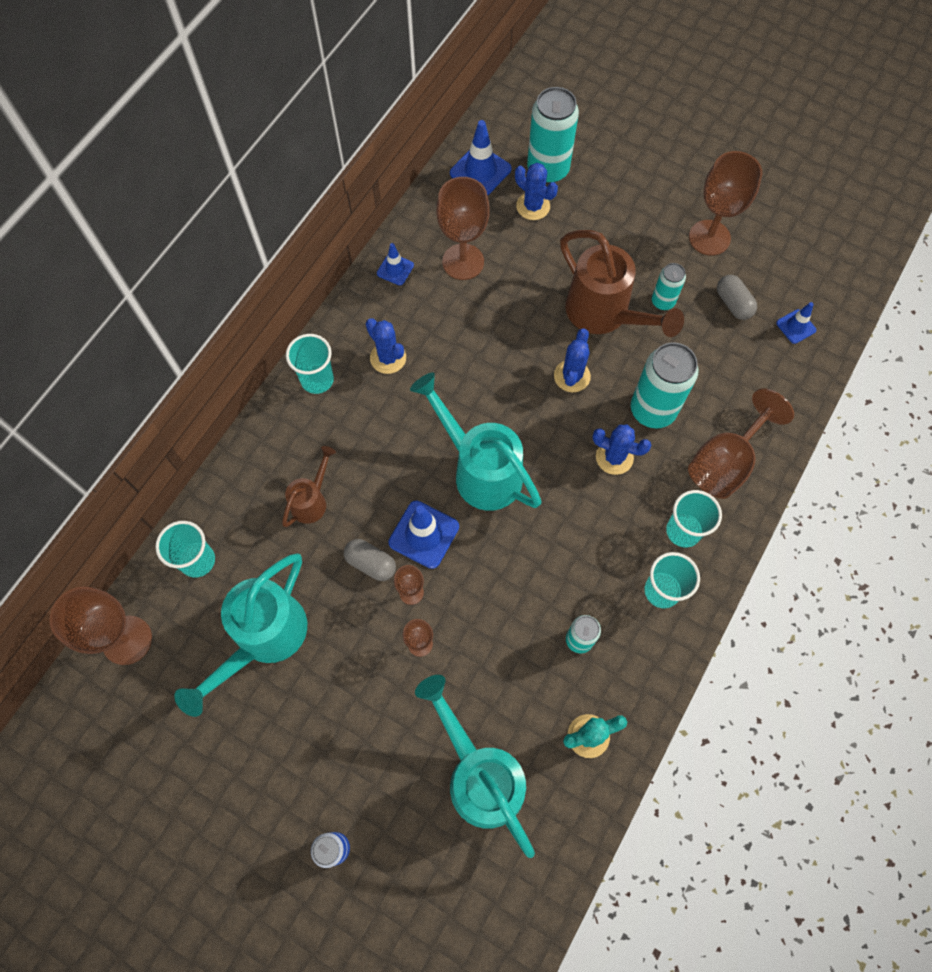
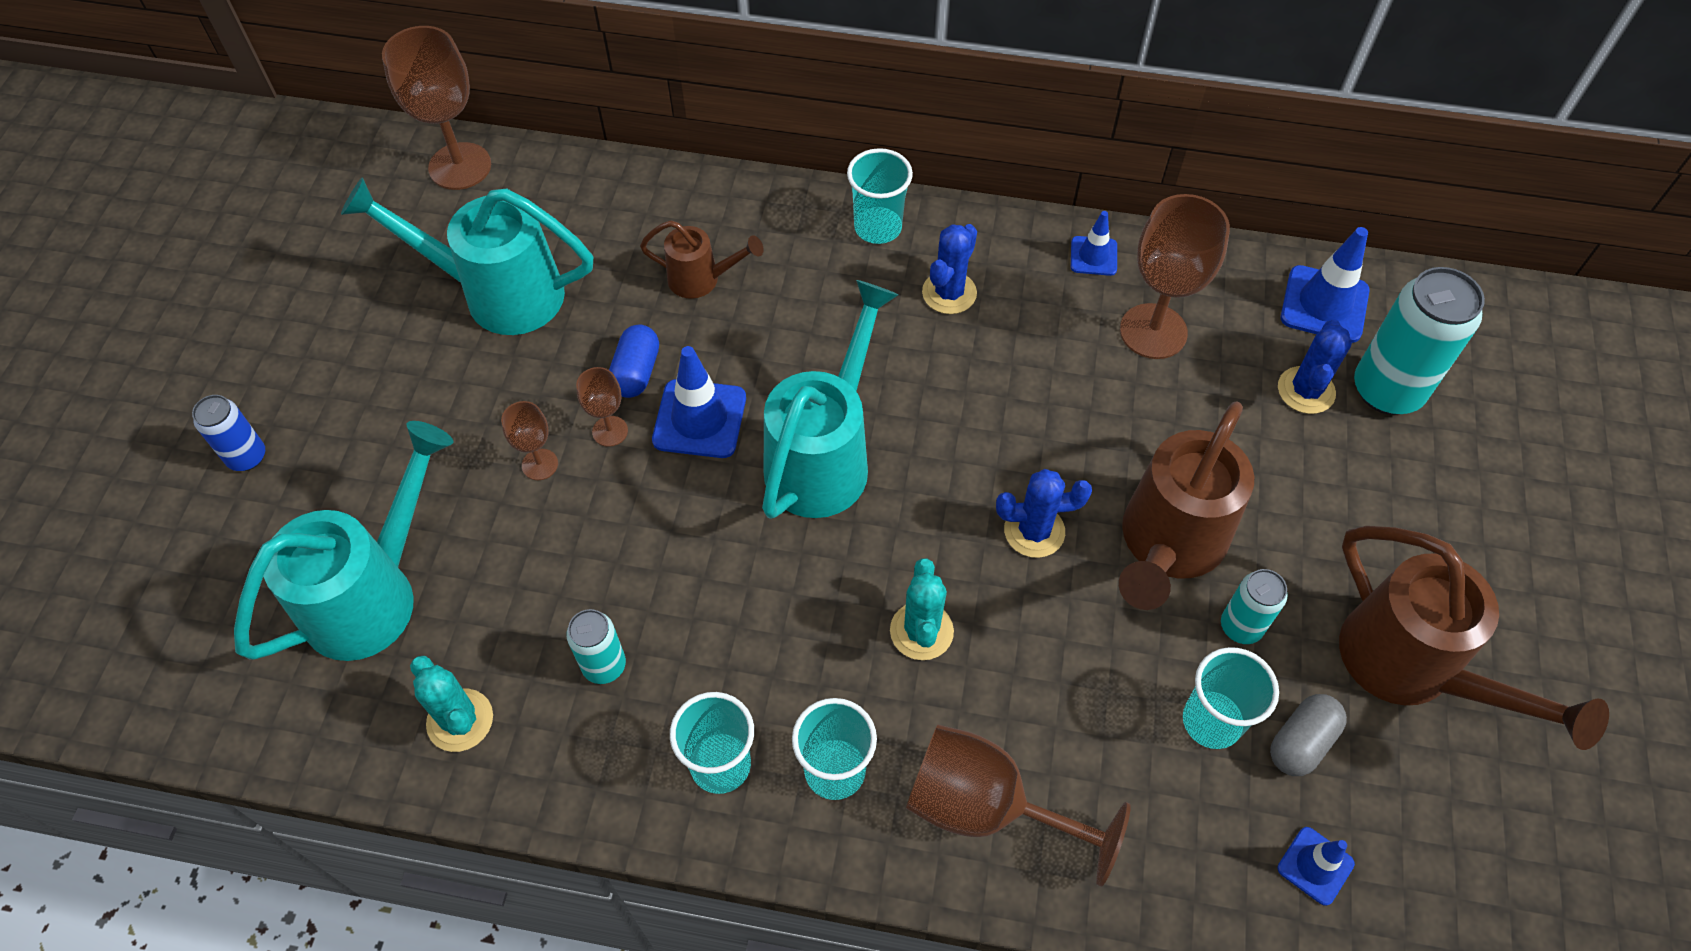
camera: 70 degrees right, 10 degrees down
(197, 560) = (579, 195): turquoise cup -> turquoise cup (1211, 721)
(371, 563) = (636, 372): grey capsule -> blue capsule
(614, 457) = (921, 631): blue cactus -> turquoise cactus
(653, 410) = (1031, 665): turquoise can -> none
(709, 238) = (1412, 668): brown goblet -> brown watering can

